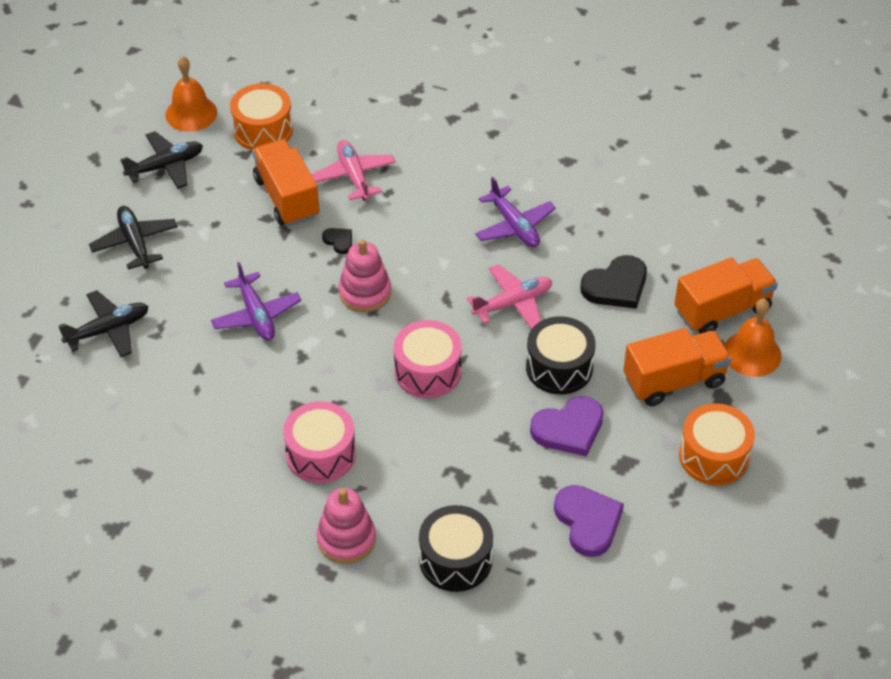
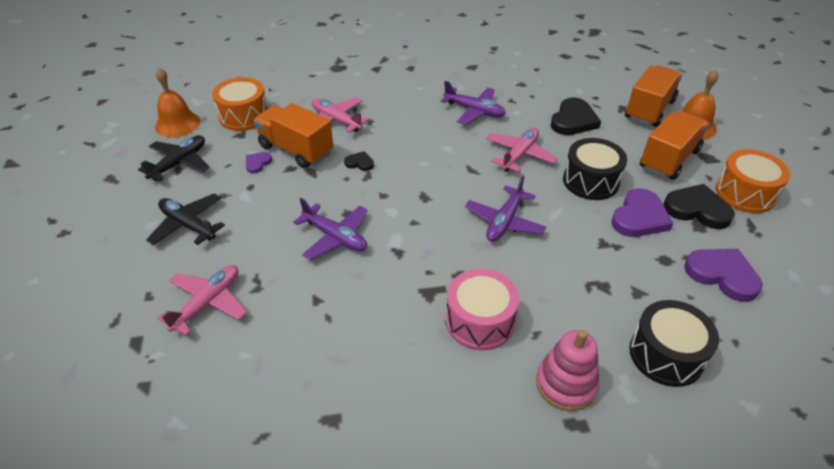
camera: 30 degrees left, 5 degrees down
(108, 330) = (208, 303): black plane -> pink plane
(239, 198) = (257, 163): none -> purple heart
(365, 293) = (409, 188): pink stacking toy -> none
(428, 371) = (504, 221): pink drum -> purple plane
(639, 449) = (697, 209): none -> black heart

